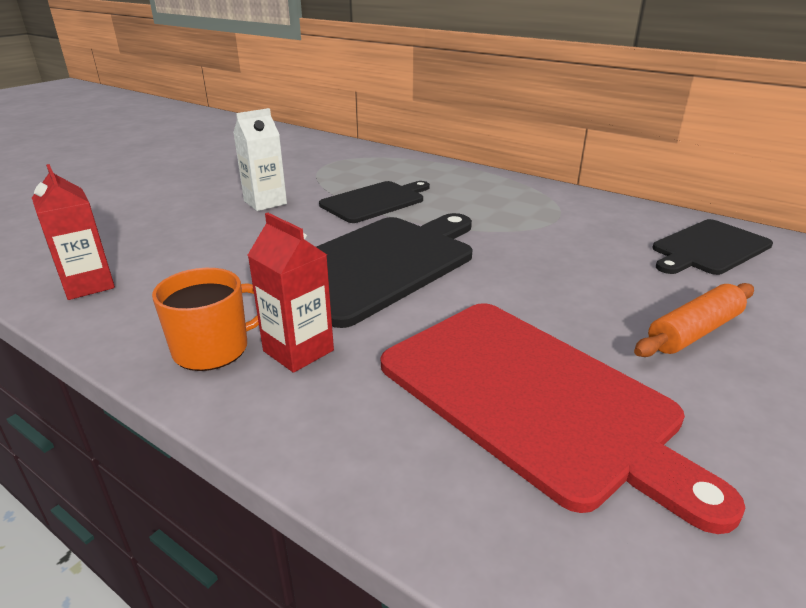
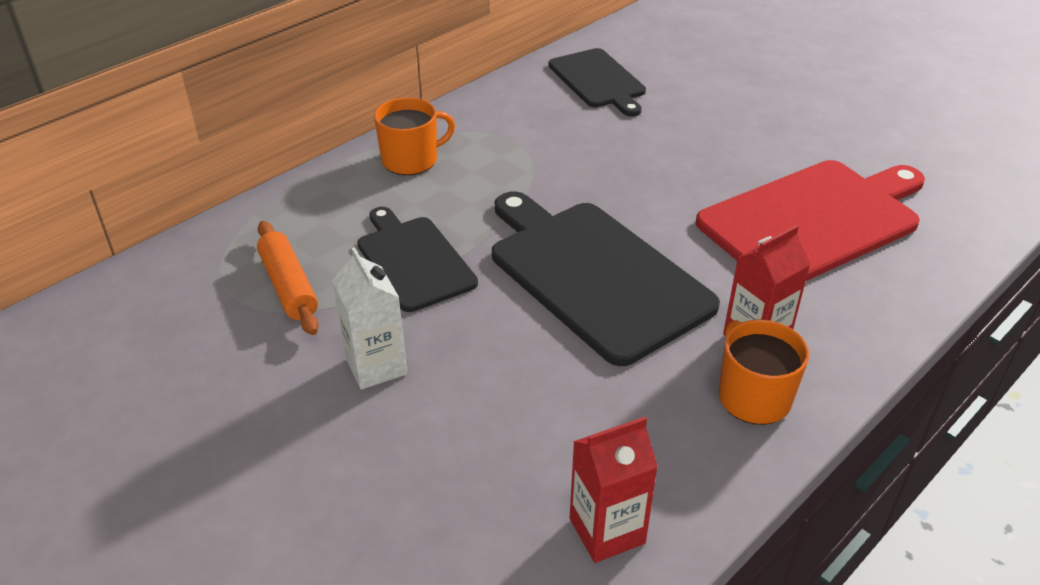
camera: 80 degrees left, 10 degrees up
(498, 188) = (411, 160): none -> orange mug
(694, 331) = (730, 130): orange rolling pin -> orange rolling pin (289, 286)

